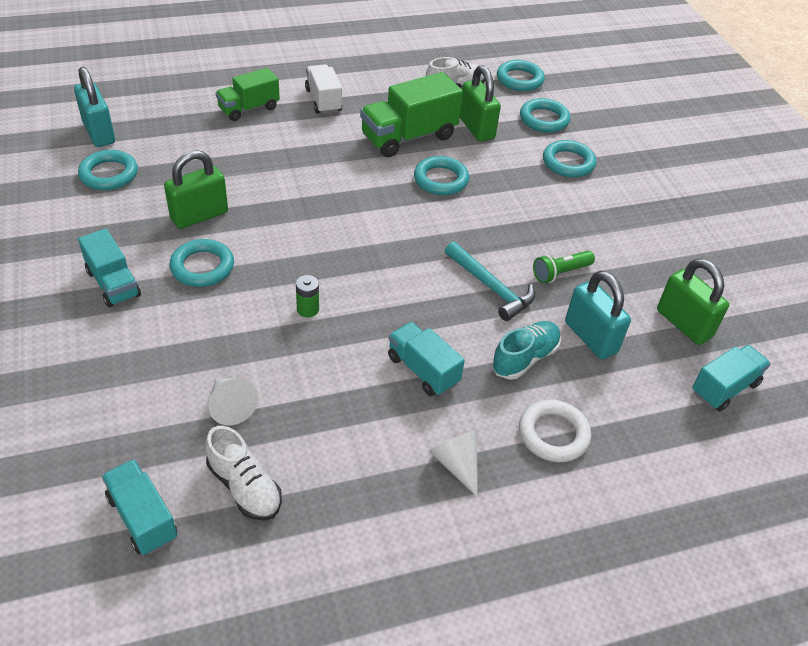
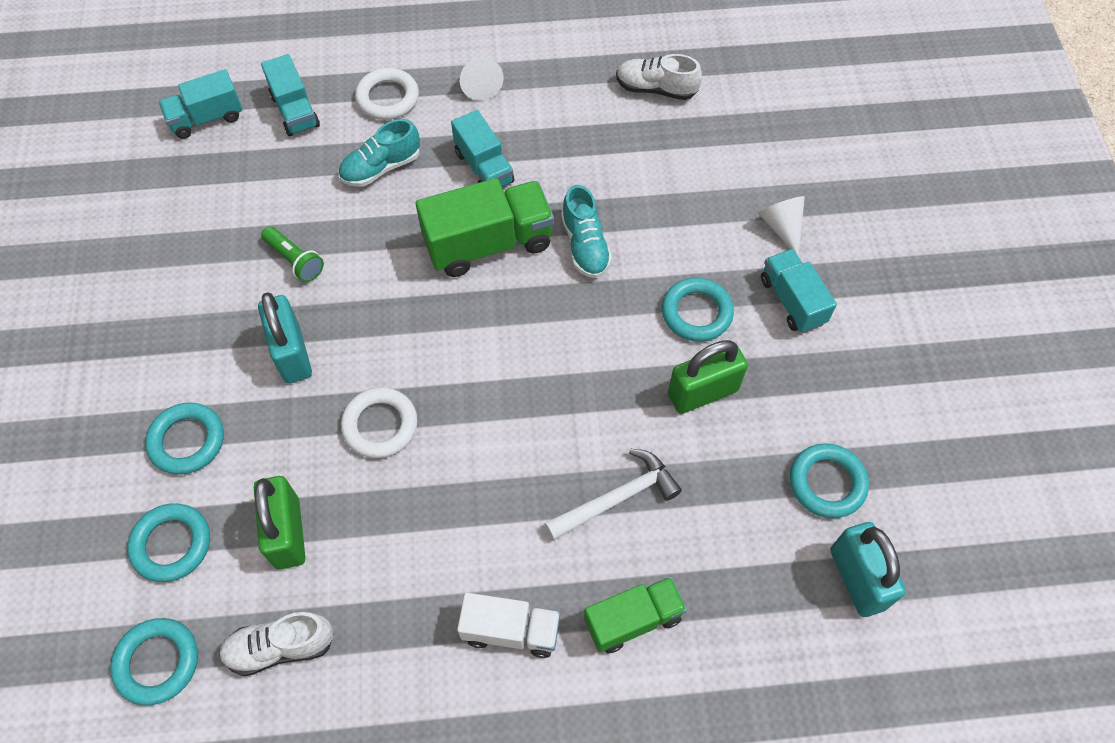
camera: 165 degrees left, 15 degrees up
(143, 518) = (734, 77): turquoise truck -> turquoise truck (295, 111)
(230, 406) = (666, 154): white cone -> white cone (782, 227)
(244, 487) = (656, 89): white shoe -> white shoe turned 45 degrees counterclockwise
(263, 157) = (617, 498): none -> white hammer
(308, 309) = (585, 245): green battery -> turquoise shoe
(323, 100) = (511, 630): white truck -> white truck turned 75 degrees counterclockwise
(409, 137) = (397, 522): green truck -> green truck (488, 244)
(441, 180) = (380, 425): turquoise ring -> white ring
(490, 287) = (381, 250): turquoise hammer -> none
(560, 273) = (295, 260): green flashlight -> green flashlight turned 60 degrees clockwise
(590, 337) = (304, 181): turquoise padlock -> turquoise padlock (292, 354)
(683, 324) = (199, 185): green padlock -> none

